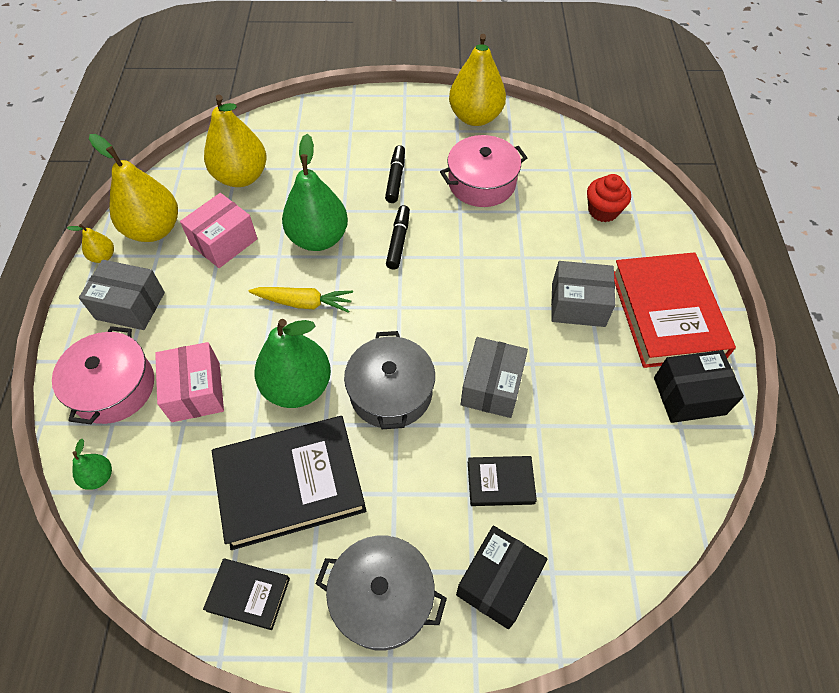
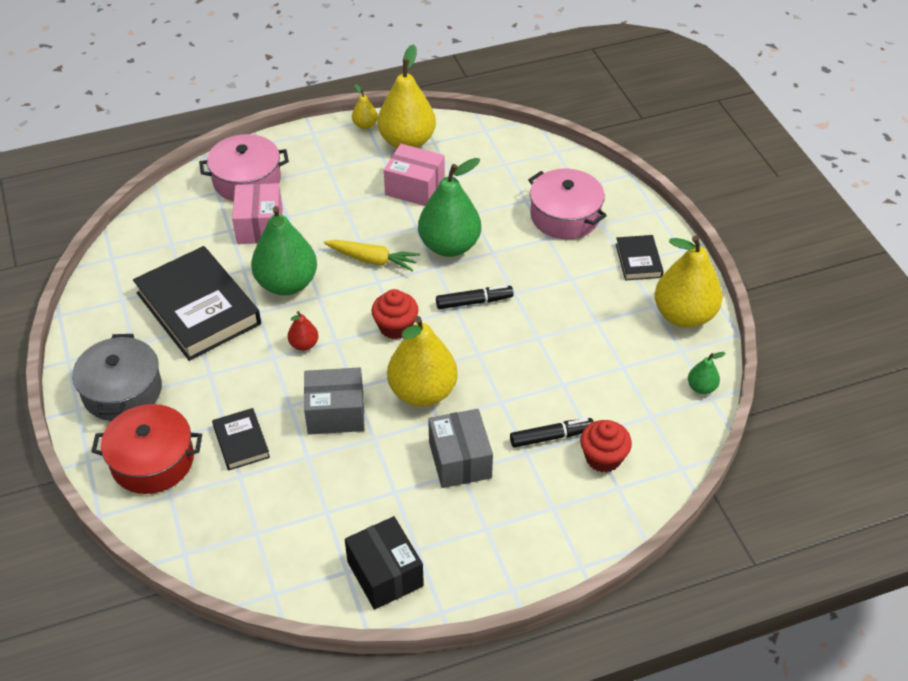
camera: 70 degrees right, 10 degrees down
(99, 477) = (172, 203): green pear -> green pear (701, 387)
(130, 306) = (324, 159): grey box -> none
(196, 391) = (260, 226): pink box -> pink box turned 60 degrees counterclockwise
(241, 177) = (496, 171): yellow pear -> yellow pear (422, 392)
(248, 595) = (106, 314): black book -> black book (638, 260)
(304, 303) = (372, 260): yellow carrot -> yellow carrot turned 60 degrees counterclockwise
(391, 392) = (304, 344): grey pot -> red pear
(396, 178) = (555, 277): black marker -> black marker (551, 437)
(402, 308) = (395, 327): none -> red cupcake
(481, 183) = (586, 345): pink pot -> pink pot (565, 216)
(498, 582) = (152, 460): black box -> red pot
(666, 314) = (482, 539): red book -> none

